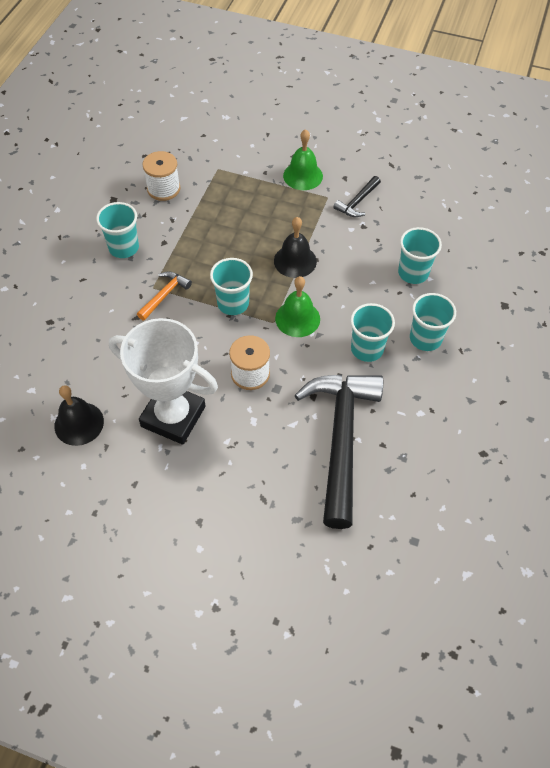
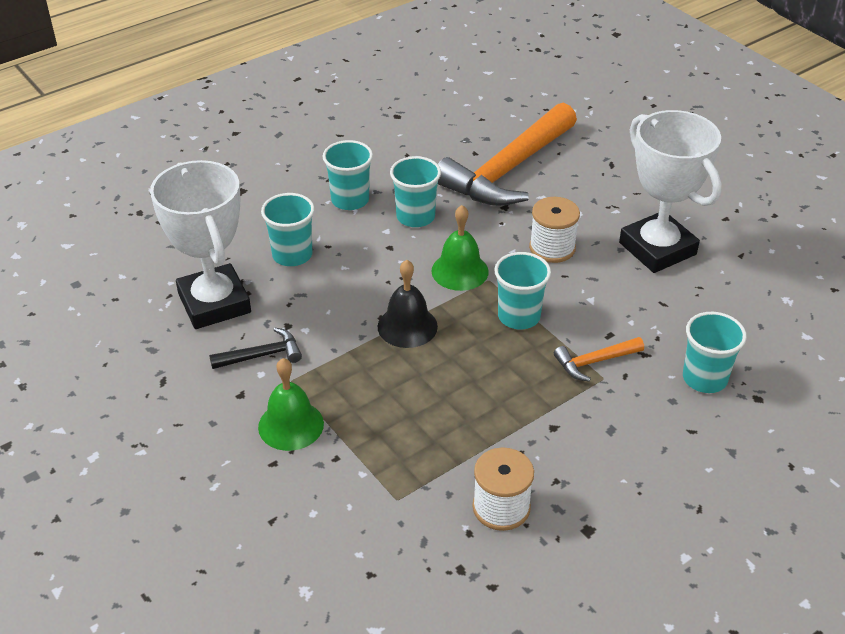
camera: 145 degrees left, 15 degrees down
(79, 423) = (762, 284): black bell -> none
(124, 248) = (613, 446): turquoise cup -> turquoise cup (704, 378)
(341, 438) = (507, 170): black hammer -> orange hammer
(419, 217) = (214, 303): none -> white trophy

